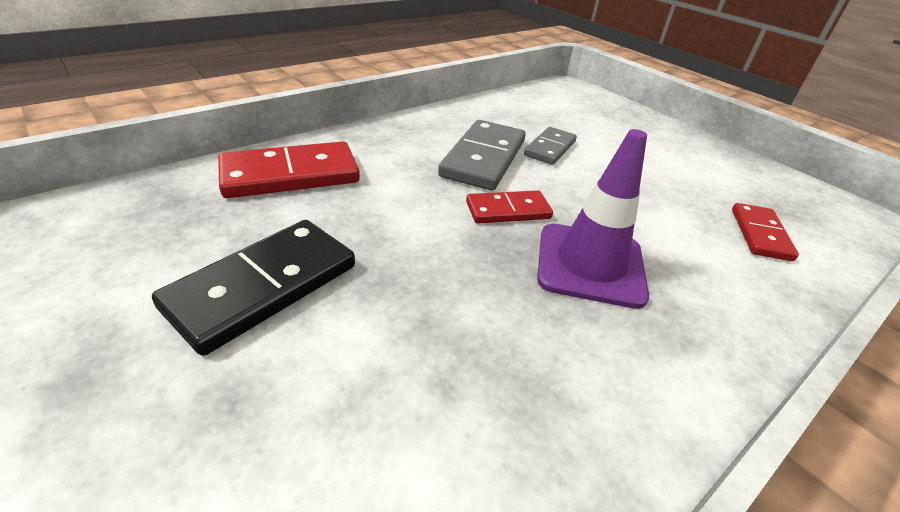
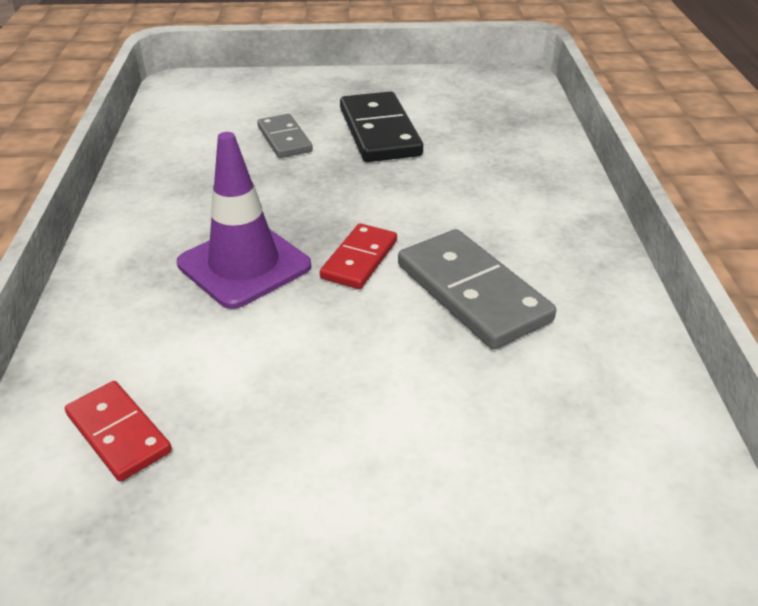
camera: 130 degrees right, 0 degrees up
(290, 175) = (520, 168): red domino -> none
(549, 148) = (458, 370): grey domino -> grey domino (284, 139)

